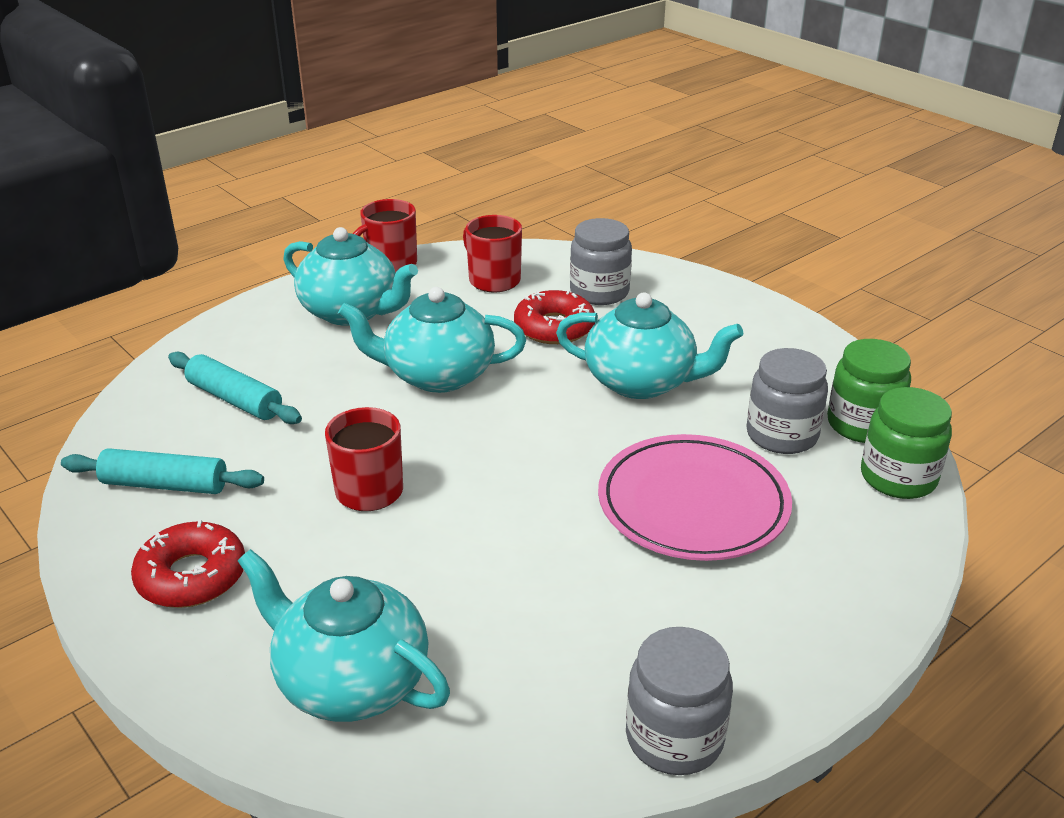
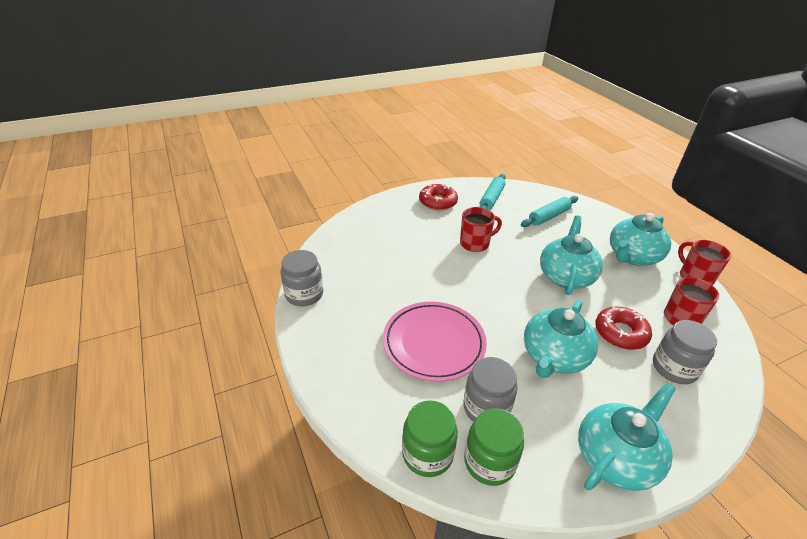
camera: 105 degrees right, 5 degrees up
(350, 681) = (373, 228): turquoise teapot -> turquoise teapot (616, 458)

